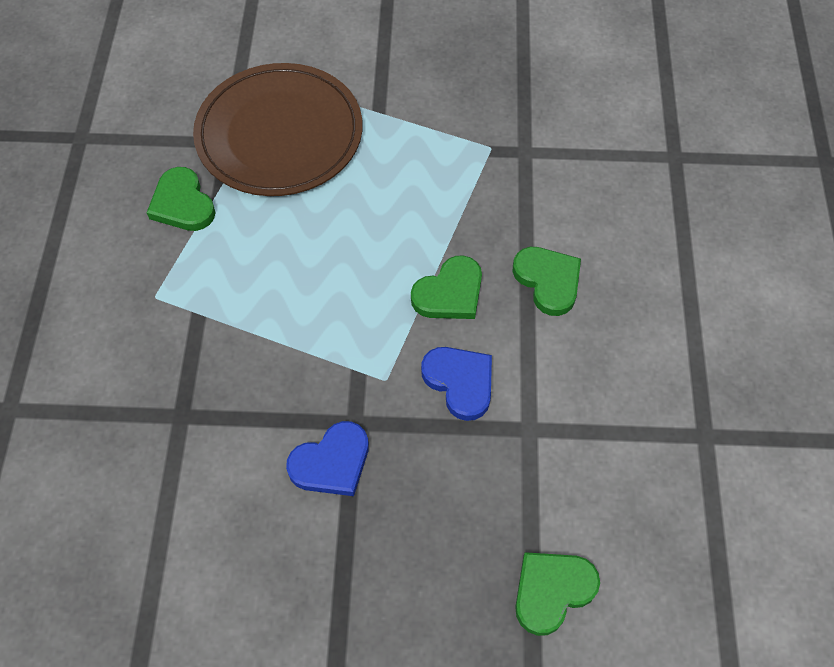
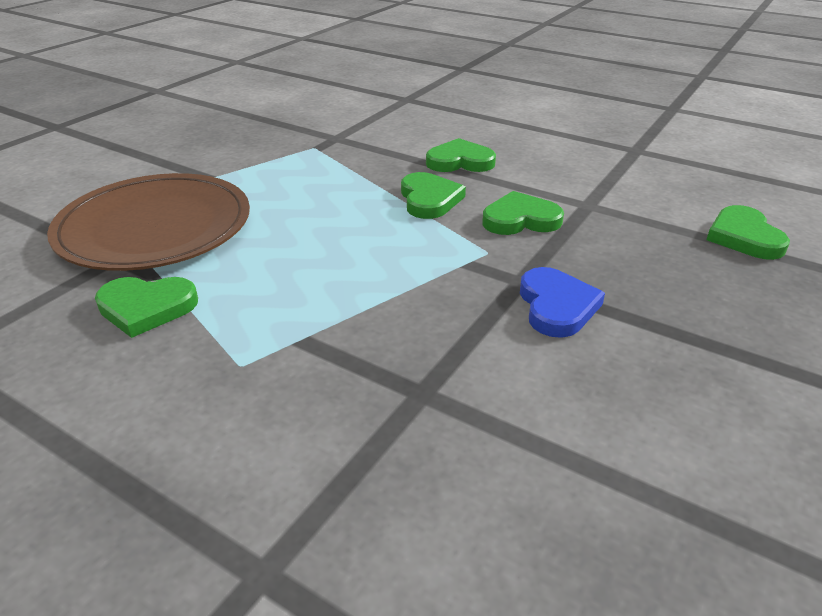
camera: 60 degrees left, 25 degrees down
(460, 382) = (520, 219): blue heart -> green heart

